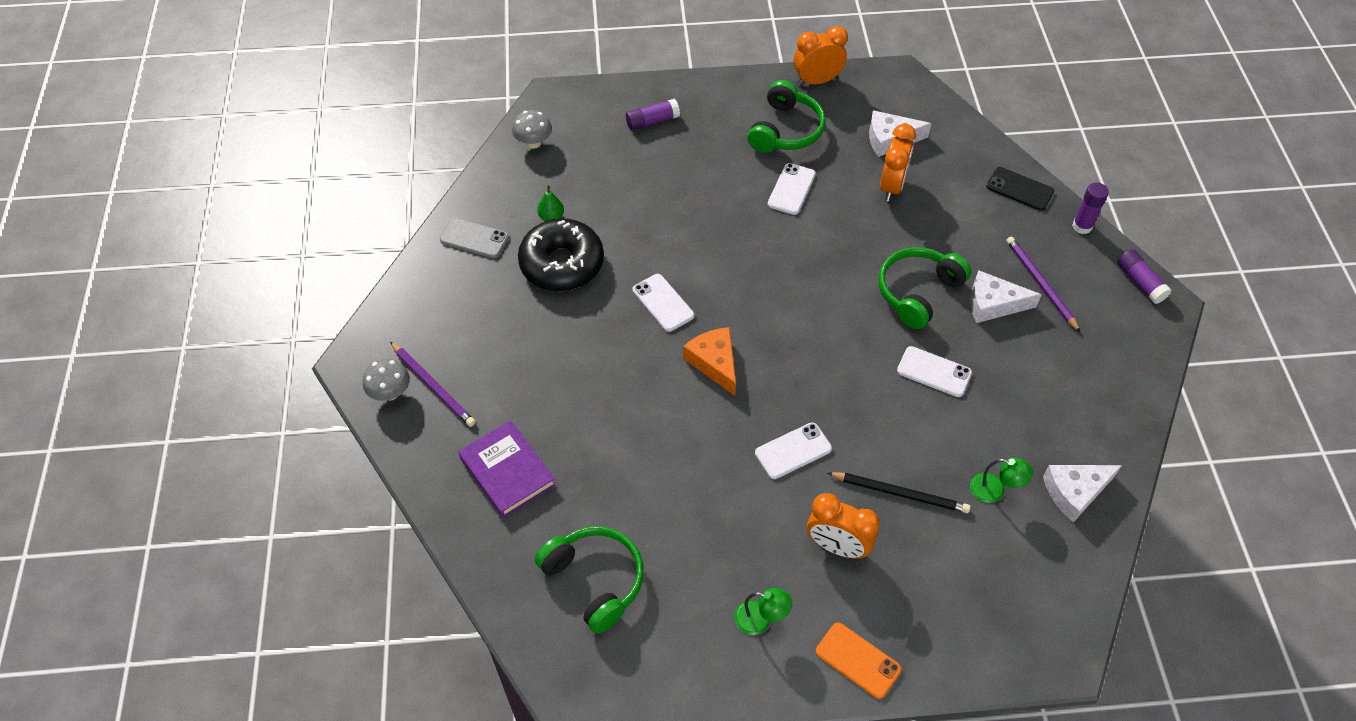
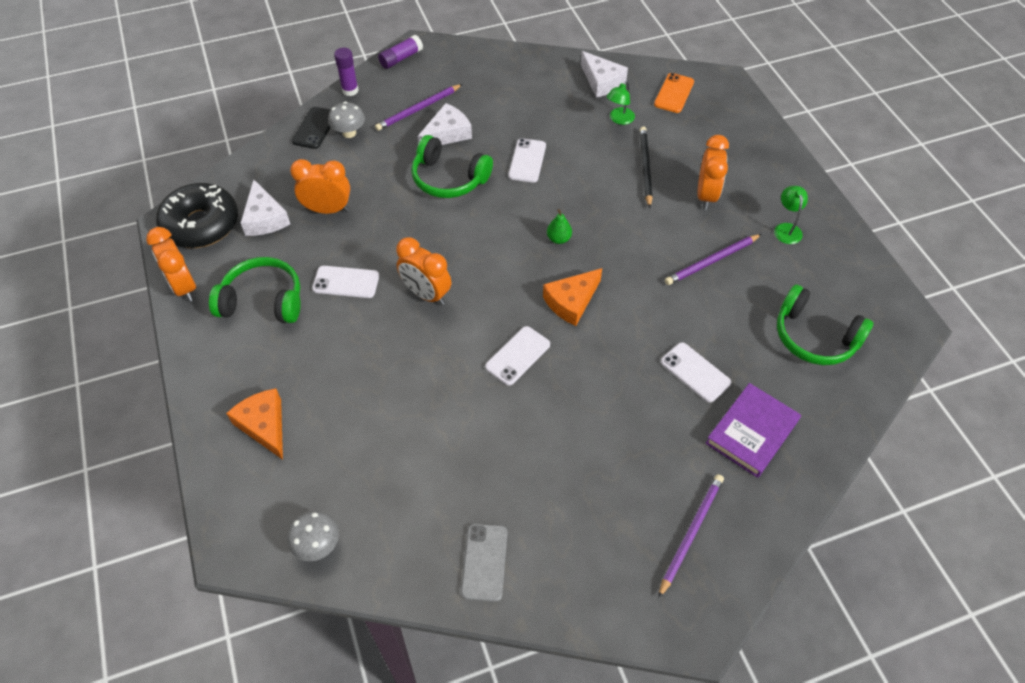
camera: 105 degrees left, 0 degrees up
(390, 393) = (716, 573): grey mushroom -> grey mushroom (349, 133)
(551, 217) = (432, 488): green pear -> green pear (558, 239)
(562, 264) = (495, 458): black donut -> black donut (201, 224)
(595, 580) = (814, 337): green headphones -> green headphones turned 90 degrees counterclockwise
(652, 121) = (264, 425): purple glue stick -> orange cheese
(732, 514) = (711, 261): none -> purple pencil
(759, 246) = (426, 294): none -> orange clock
(793, 451) = (637, 233): white phone -> white phone (695, 372)
(858, 660) = (785, 173): orange phone -> orange phone (674, 93)
(993, 304) = (447, 134): white cheese -> white cheese turned 120 degrees counterclockwise
(994, 490) = (619, 119): green lamp -> green lamp turned 150 degrees counterclockwise

